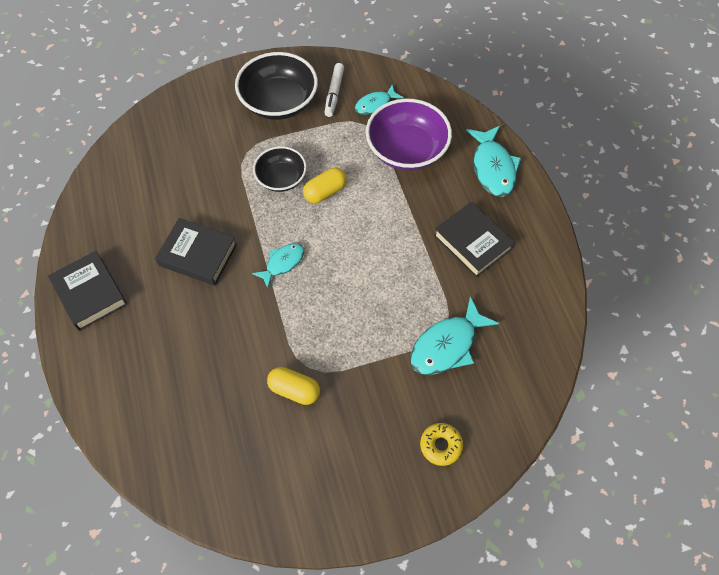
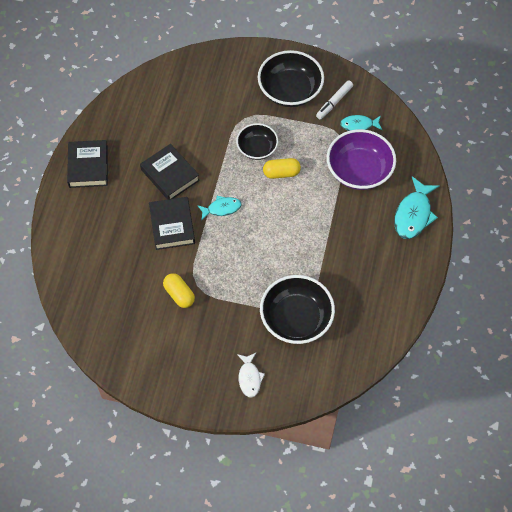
camera: 30 degrees right, 0 degrees up
(440, 445) = (249, 378): yellow donut -> white fish
(447, 345) = (296, 319): turquoise fish -> black bowl
(472, 242) = (361, 260): black book -> black book (172, 225)

